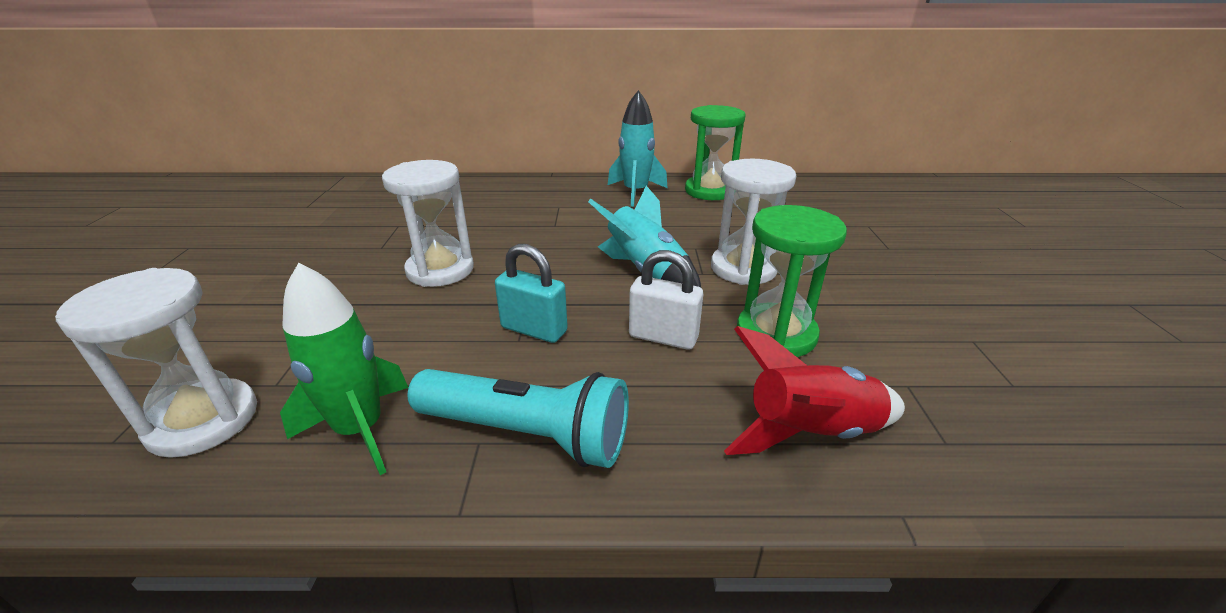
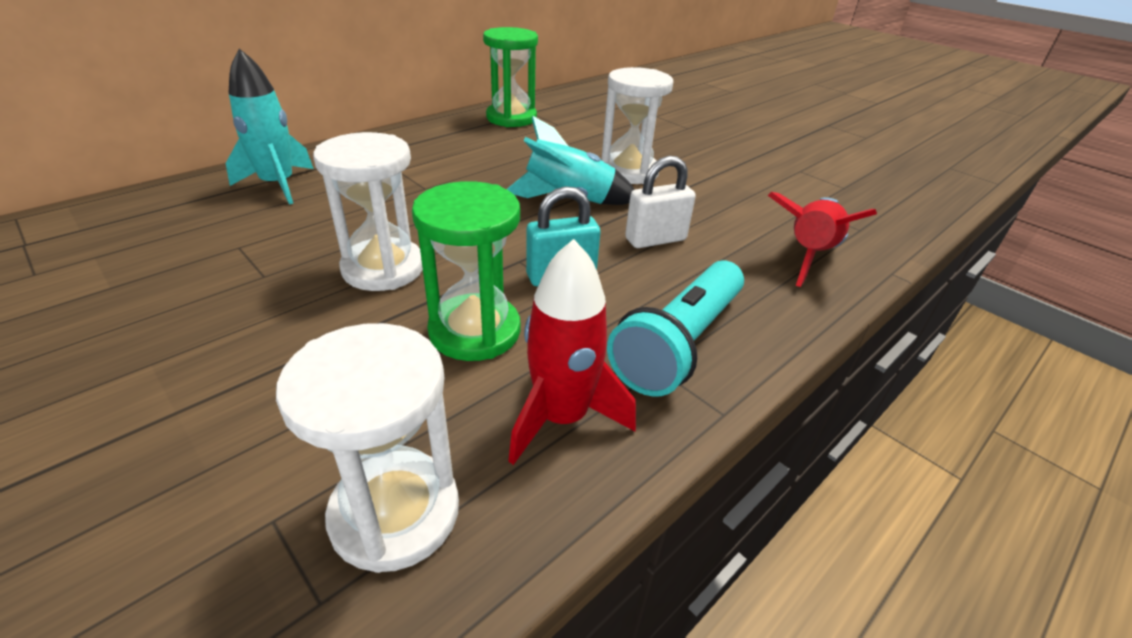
camera: 45 degrees left, 5 degrees up
(360, 429) = (561, 417): green rocket -> red rocket
(527, 434) = (679, 344): turquoise flashlight -> turquoise flashlight turned 150 degrees clockwise
(635, 192) = (450, 136): turquoise rocket -> turquoise rocket (278, 185)
(776, 334) = (712, 208): green hourglass -> green hourglass (475, 331)

